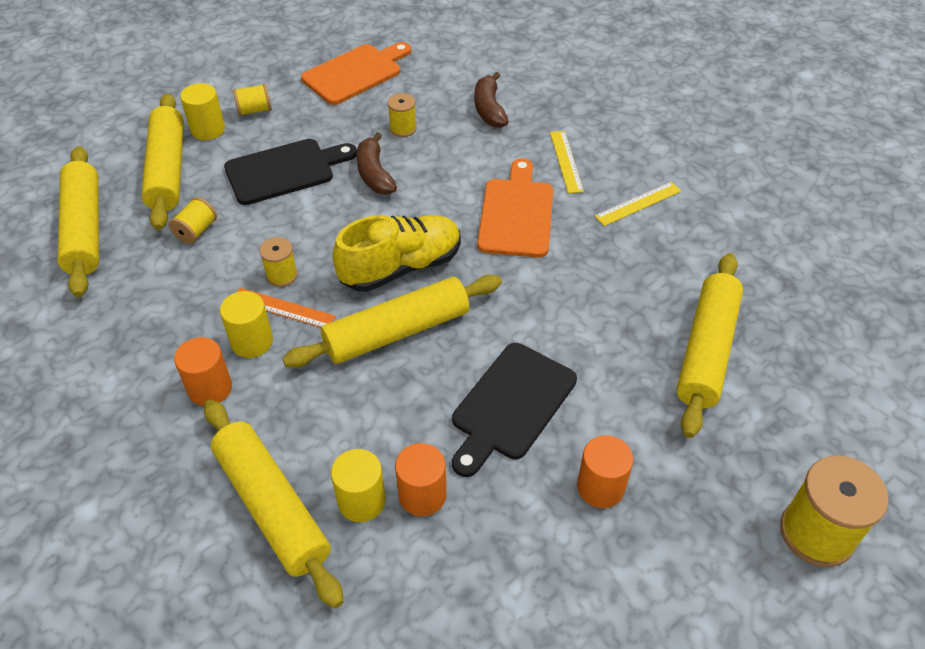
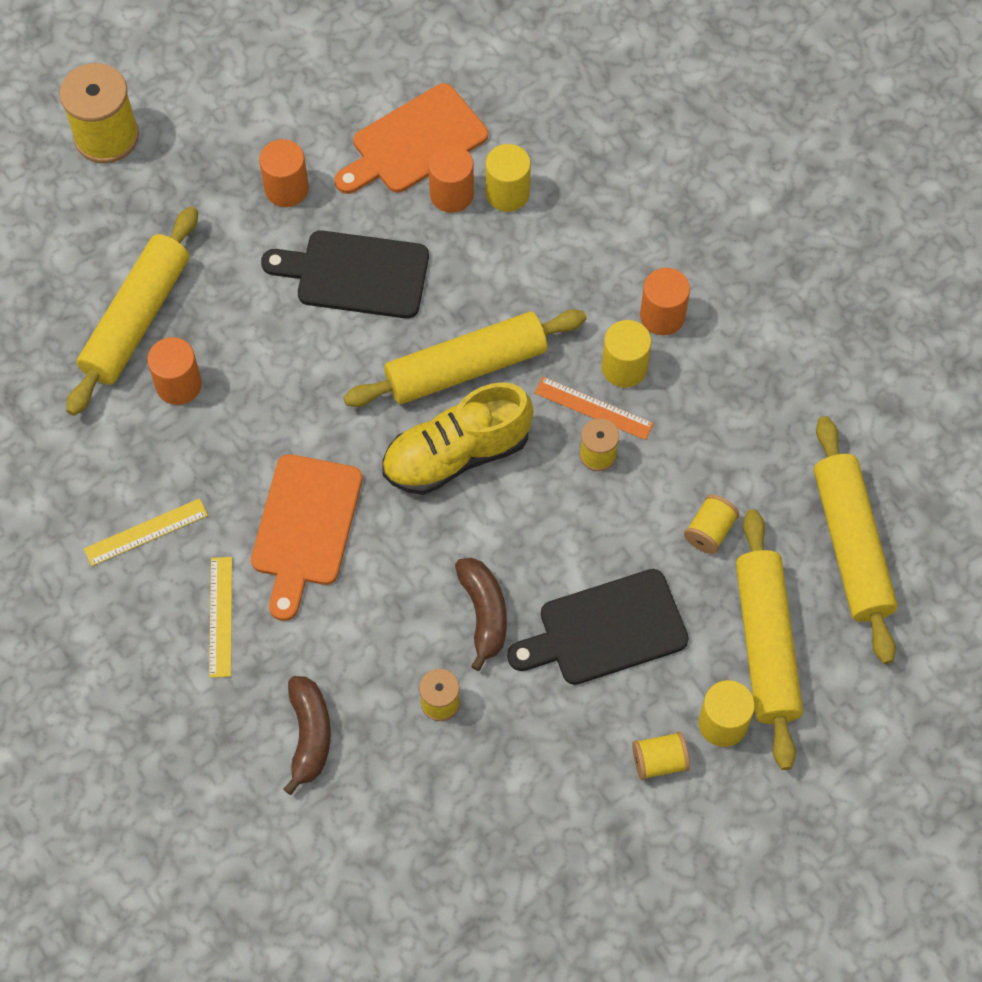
camera: 175 degrees left, 15 degrees up
(272, 506) = (588, 195): yellow rolling pin -> none
(355, 73) = (507, 841): orange cutting board -> orange cutting board (414, 142)
(511, 405) = (355, 274): black cutting board -> black cutting board turned 120 degrees counterclockwise
(649, 301) = (178, 385): none -> orange cylinder

